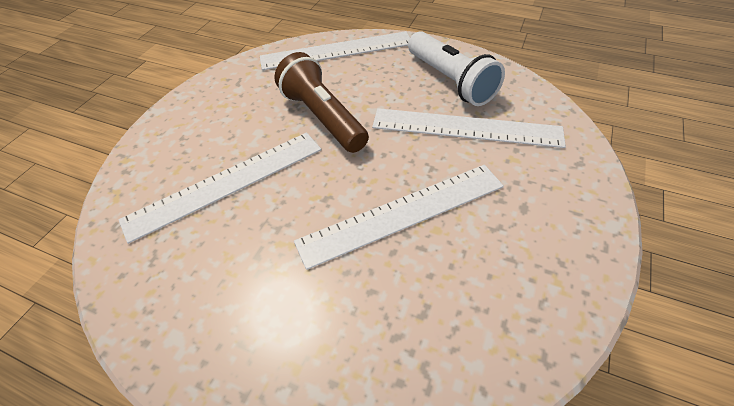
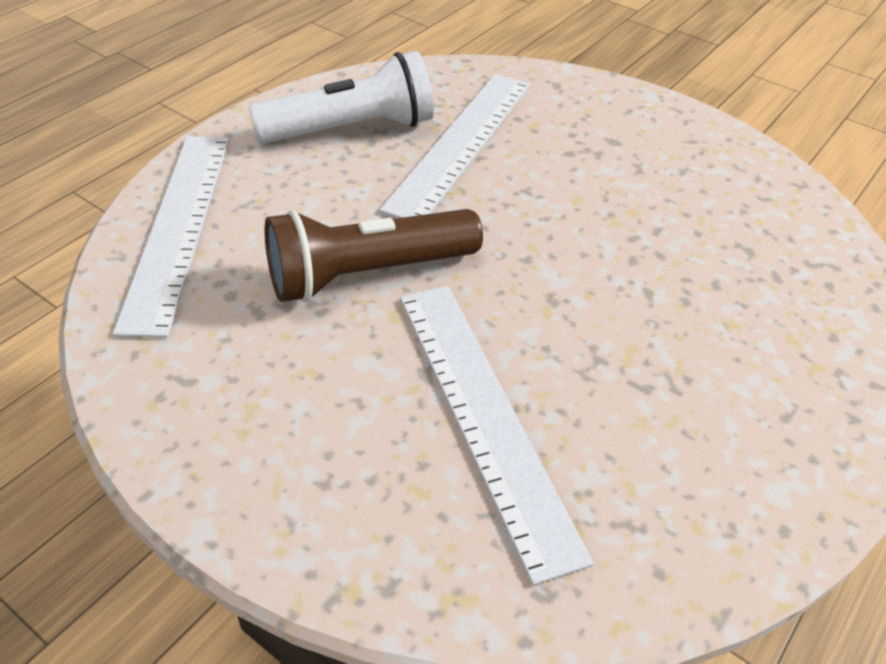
camera: 80 degrees left, 5 degrees down
(402, 213) = (600, 232): white ruler -> none

